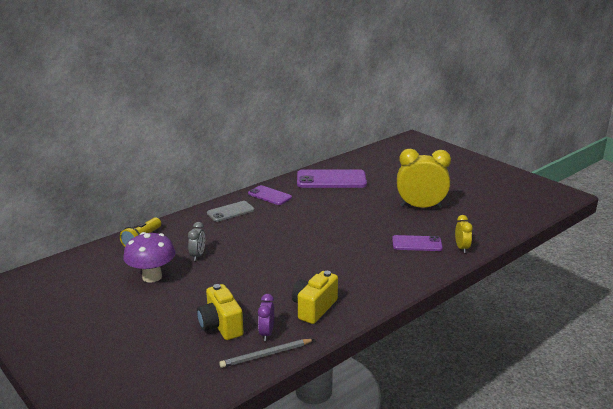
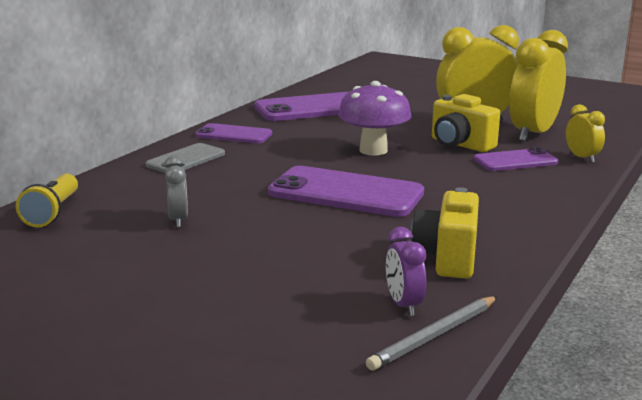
camera: 20 degrees left, 5 degrees down
(152, 277) = (115, 260): purple mushroom -> purple mushroom (373, 150)
(221, 326) = (311, 309): yellow camera -> yellow camera (460, 145)
(297, 252) = (346, 193): none -> purple phone
(449, 222) = (533, 134): none -> yellow clock

